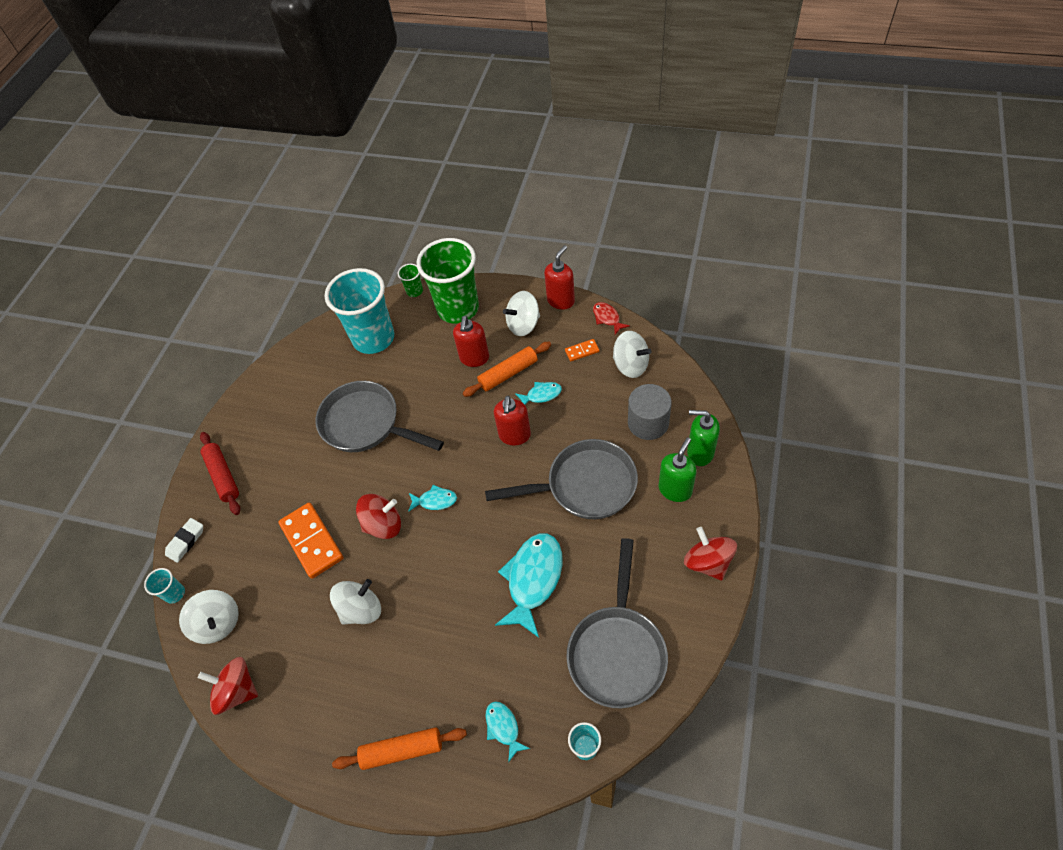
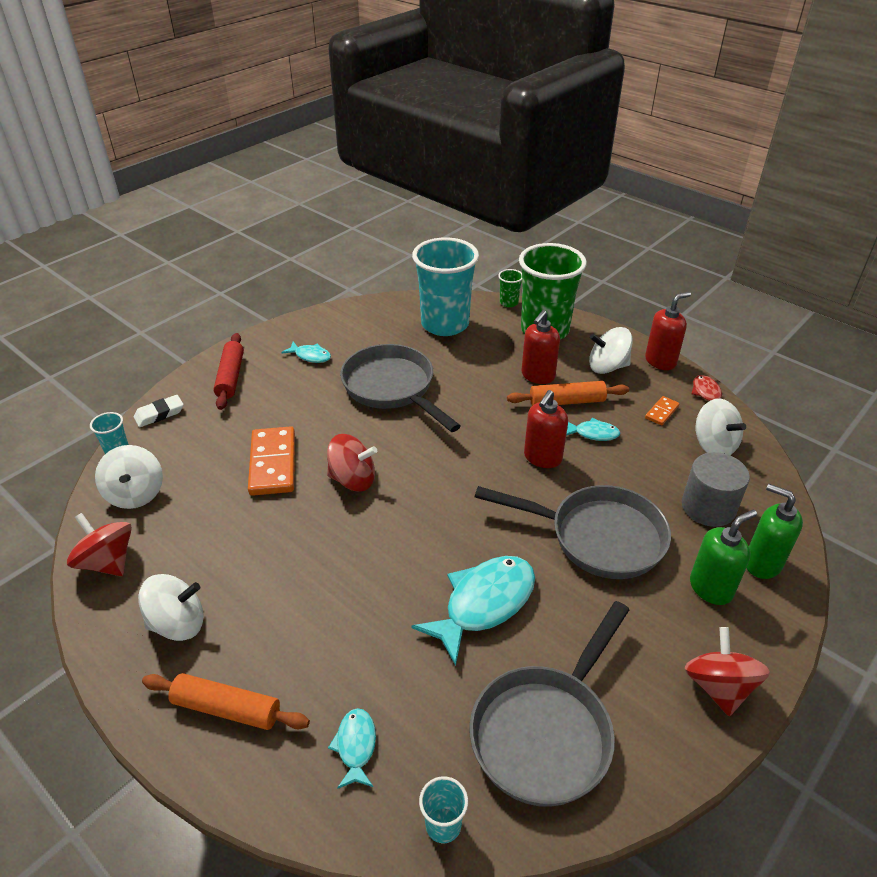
camera: 20 degrees right, 15 degrees down
(361, 609) = (279, 546): white spinning top -> white spinning top (178, 623)
(435, 501) = (420, 481): turquoise fish -> turquoise fish (310, 356)
(582, 351) = (661, 412): orange domino -> orange domino turned 60 degrees counterclockwise

